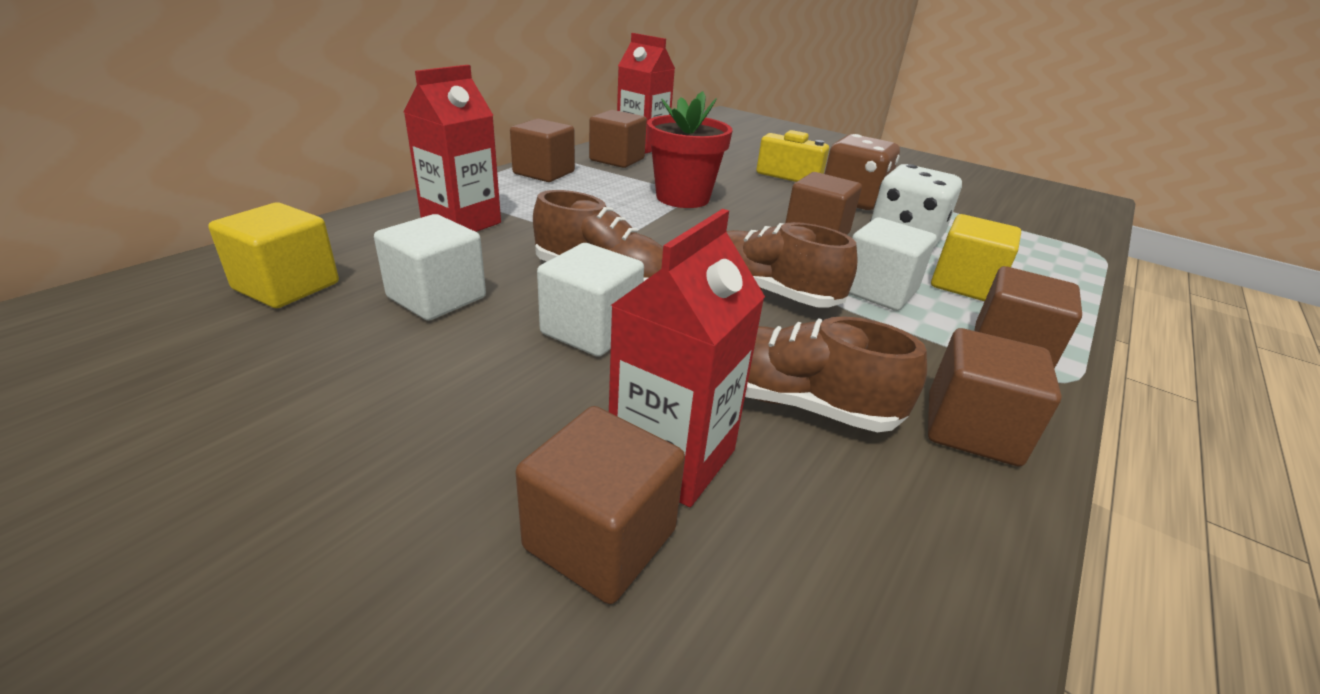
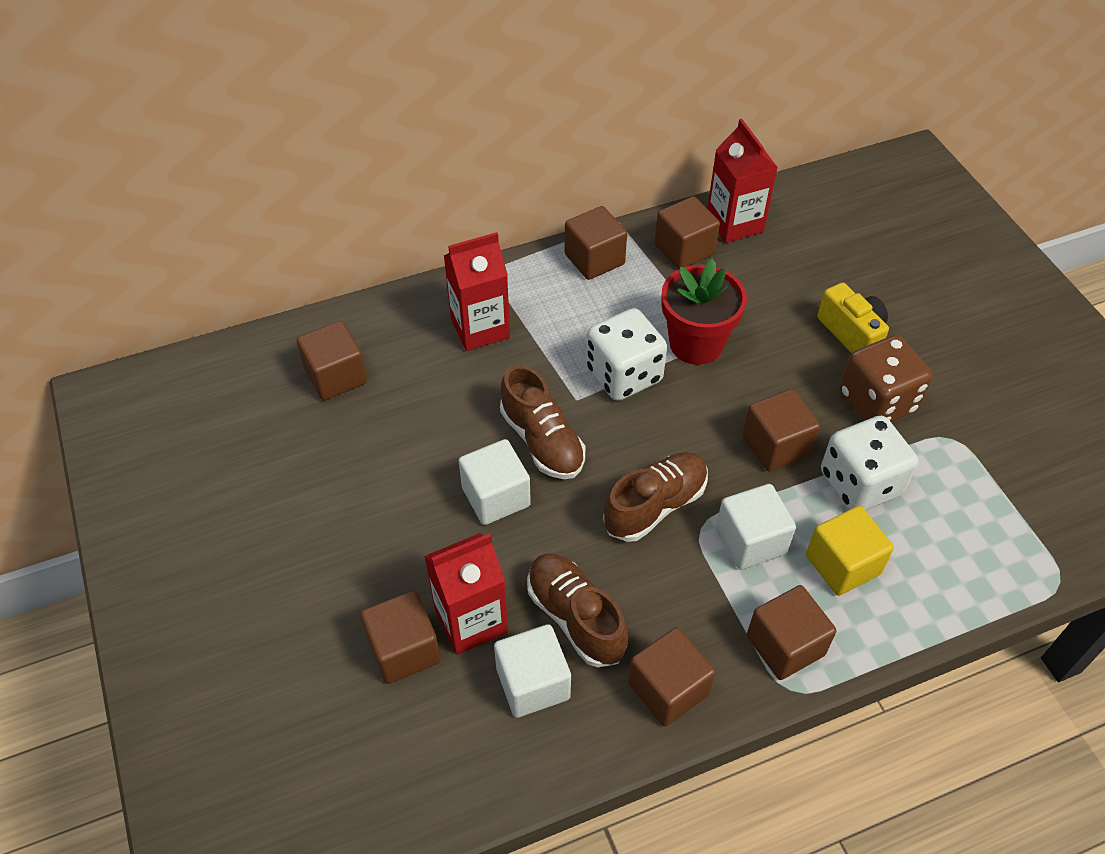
camera: 35 degrees right, 20 degrees up
(287, 286) = (336, 376): yellow cube -> brown cube
(437, 297) = (418, 423): white cube -> white cube (533, 683)
(640, 223) = (624, 375): none -> white dice
(767, 292) = (655, 506): brown shoe -> brown shoe turned 75 degrees clockwise

